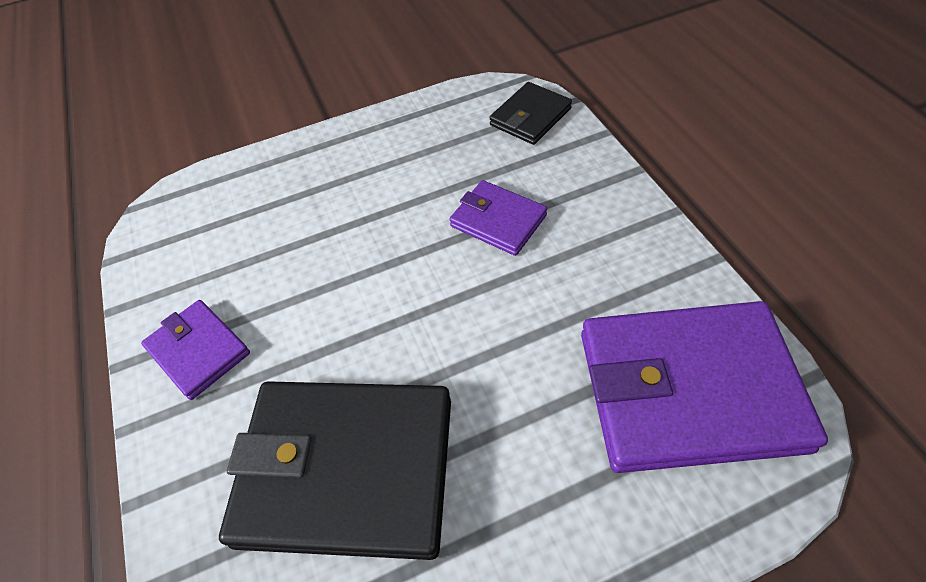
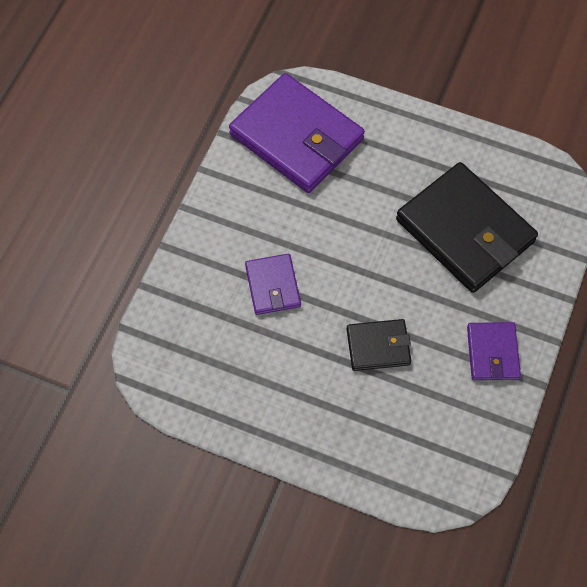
camera: 140 degrees left, 10 degrees up
(530, 117) = (165, 340): black wallet -> black wallet (378, 346)

